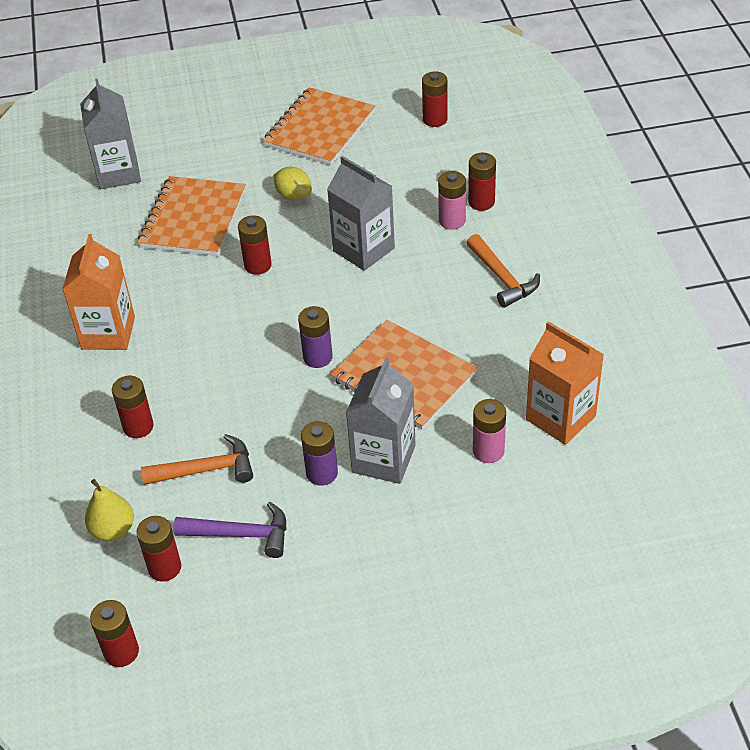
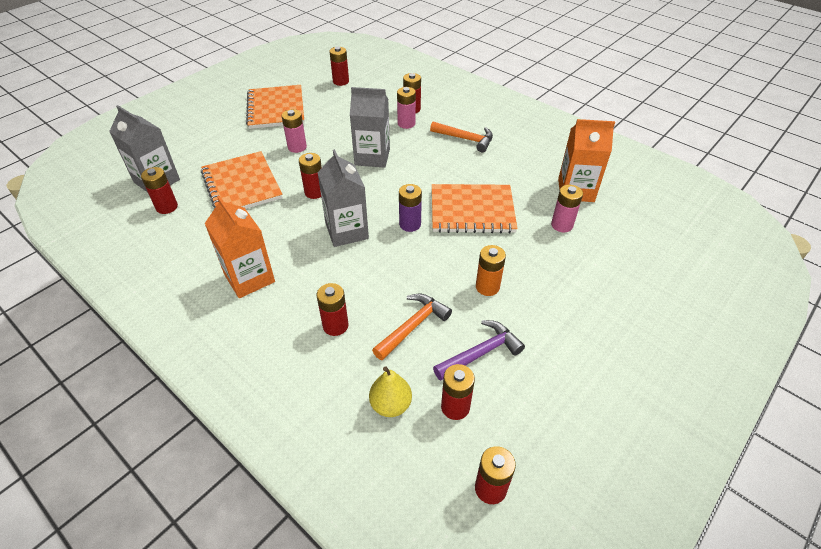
camera: 40 degrees left, 0 degrees up
(102, 211) = (167, 207): none -> red battery
(293, 196) = (297, 147): yellow lemon -> pink battery
(322, 473) = (487, 287): purple battery -> orange battery
(383, 459) = (513, 259): grey carton -> grey carton (347, 231)

